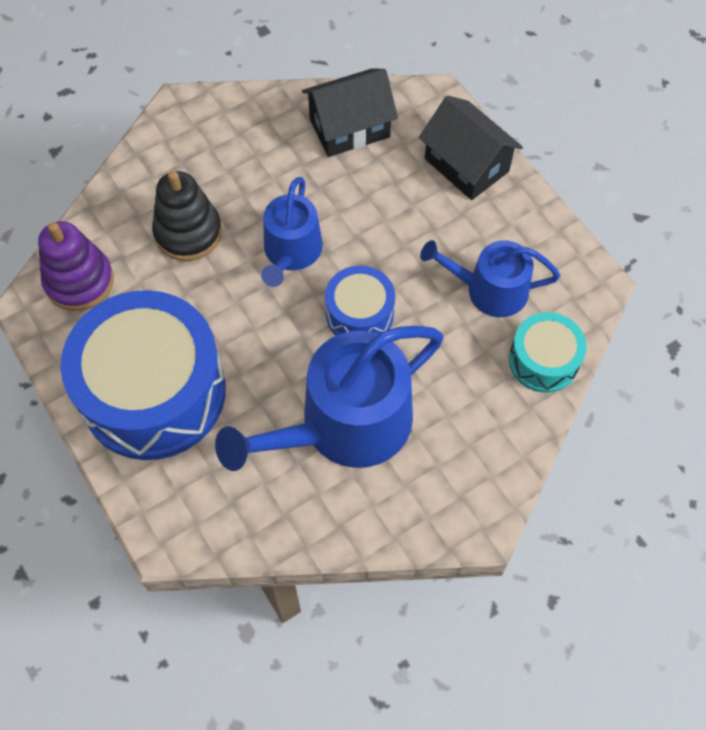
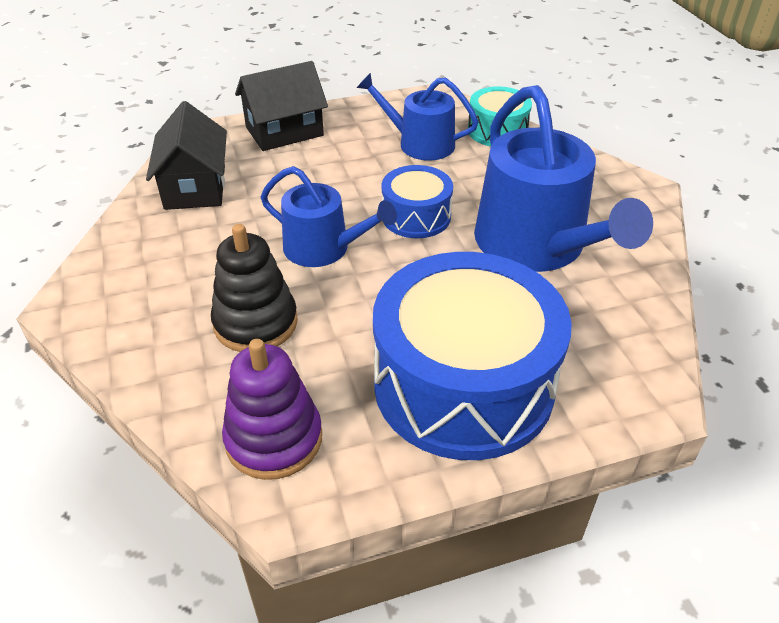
camera: 75 degrees left, 20 degrees down
(489, 290) = (419, 143): blue watering can -> blue watering can turned 90 degrees clockwise

